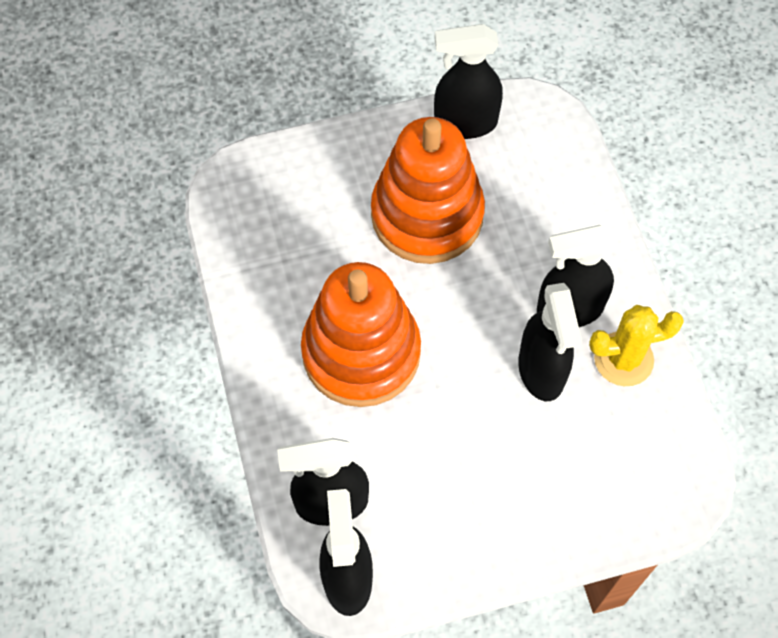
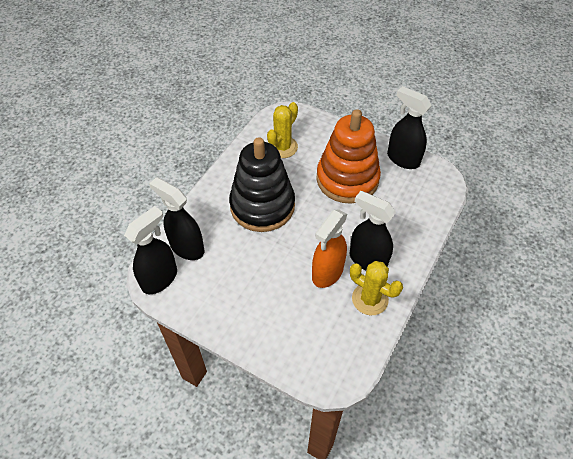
camera: 45 degrees right, 10 degrees down
(288, 239) = (282, 147): none -> yellow cactus
(361, 352) = (262, 206): orange stacking toy -> black stacking toy
(541, 371) = (327, 273): black spray bottle -> orange spray bottle

